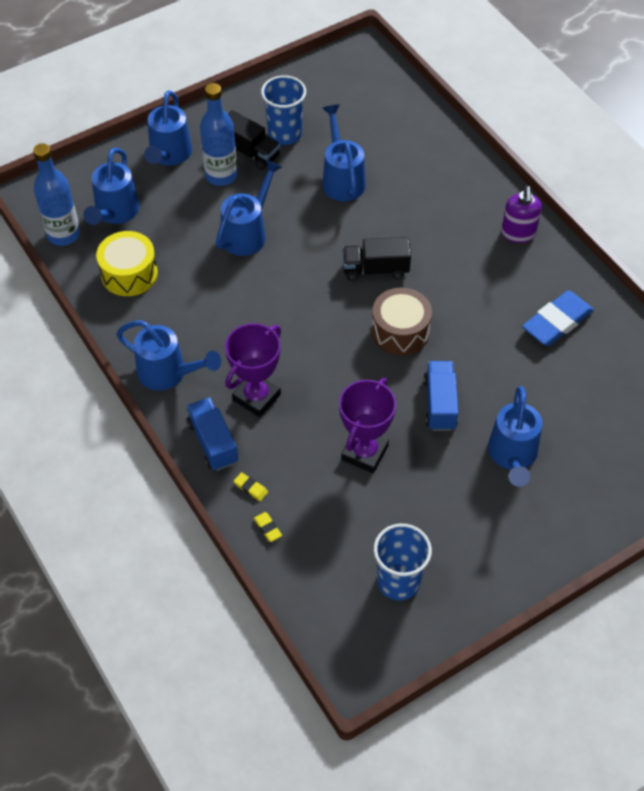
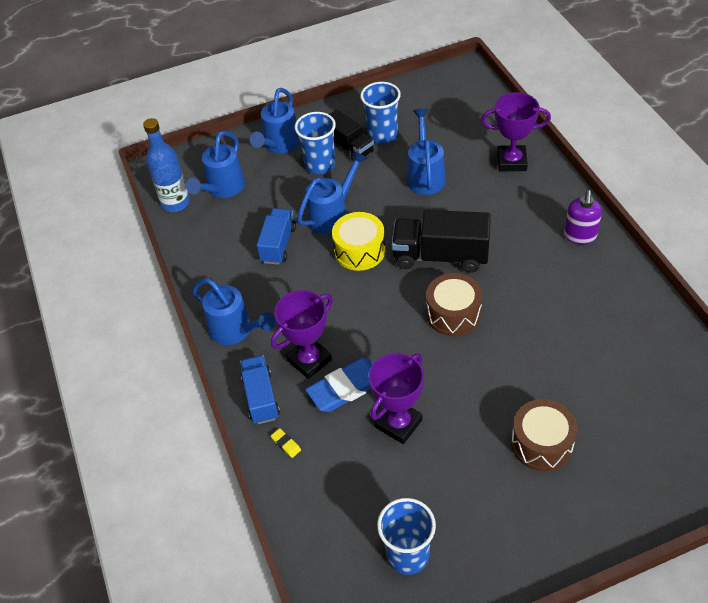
camera: 15 degrees right, 5 degrees down
(129, 274) = (222, 241): yellow drum -> yellow drum (359, 251)
(221, 175) = (320, 165): blue bottle -> blue cup
(267, 528) = (293, 484): yellow eraser -> none
(375, 269) = (440, 256): black truck -> black truck, size x1.55
(433, 155) = (511, 161): none -> purple trophy
(440, 404) = (479, 385): blue truck -> blue truck (278, 245)
(512, 456) = (542, 443): blue watering can -> brown drum
(557, 322) = (605, 320): blue eraser -> blue eraser (346, 388)

